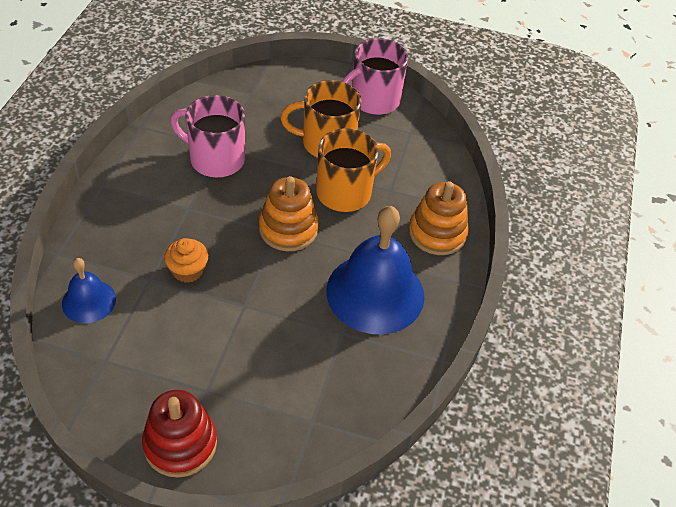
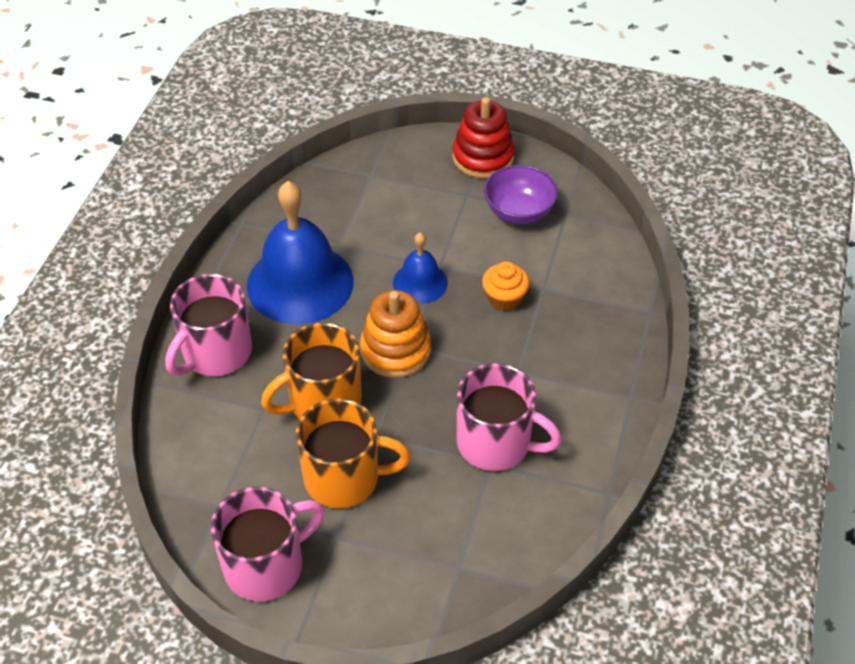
camera: 175 degrees left, 0 degrees up
(89, 301) = (598, 264): blue bell -> blue bell (420, 282)
(154, 365) = (518, 212): none -> purple bowl
(437, 233) = (215, 353): orange stacking toy -> pink mug

